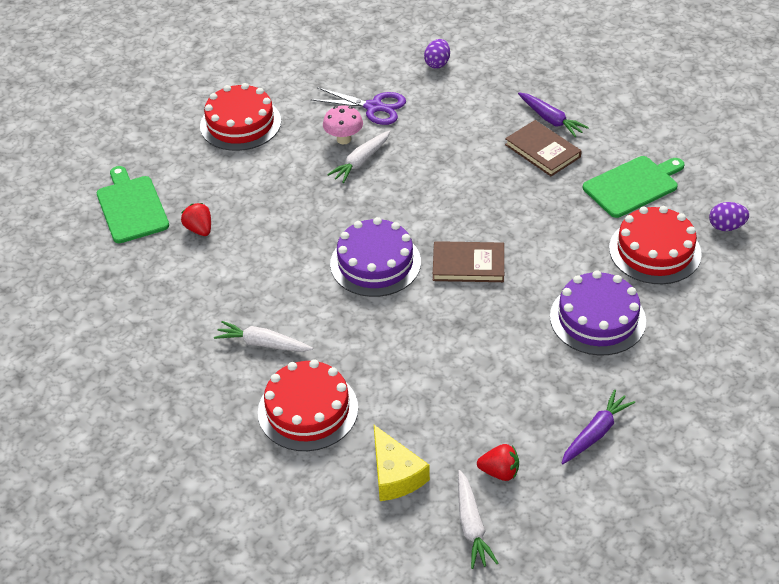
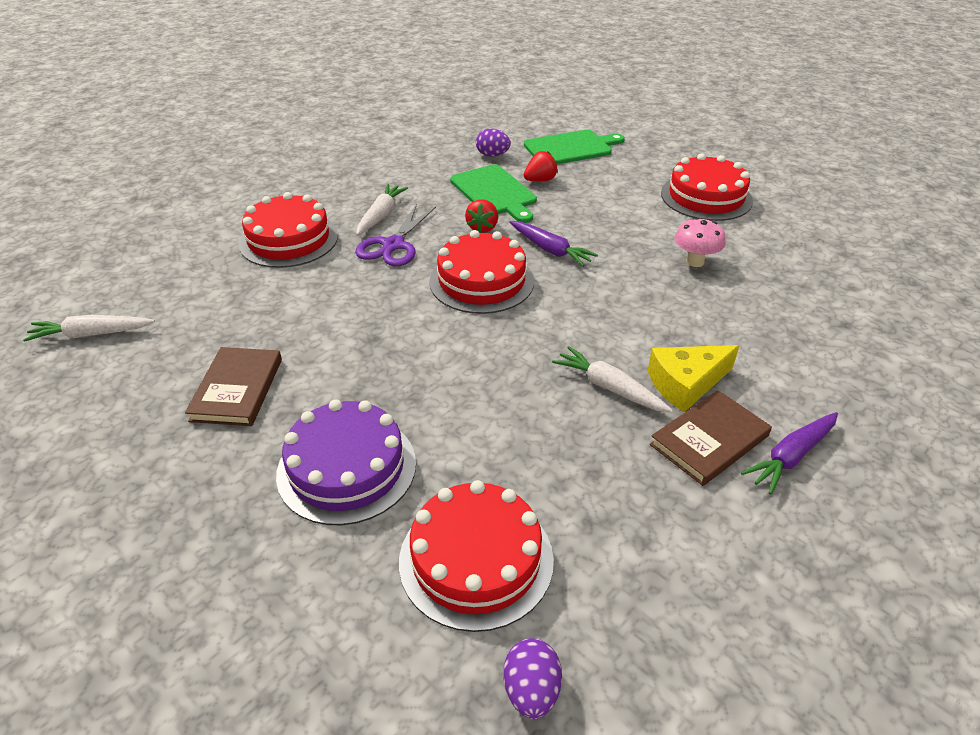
camera: 90 degrees right, 5 degrees down
(361, 161) = (656, 273): white carrot -> white carrot (609, 388)
(373, 107) = (764, 284): purple scissors -> purple scissors (393, 245)
(375, 263) = (481, 281): purple cake -> red cake
(395, 474) = (184, 288): yellow cheese -> yellow cheese (686, 384)
(437, 63) = (885, 341): purple egg -> purple egg (492, 155)
(468, 264) = (470, 351): brown book -> brown book (237, 389)
(499, 472) = (145, 358): red strawberry -> red strawberry (482, 228)
(595, 433) = (154, 444): purple carrot -> purple carrot (550, 250)
(633, 185) = (638, 550): green cutting board -> green cutting board (495, 192)

